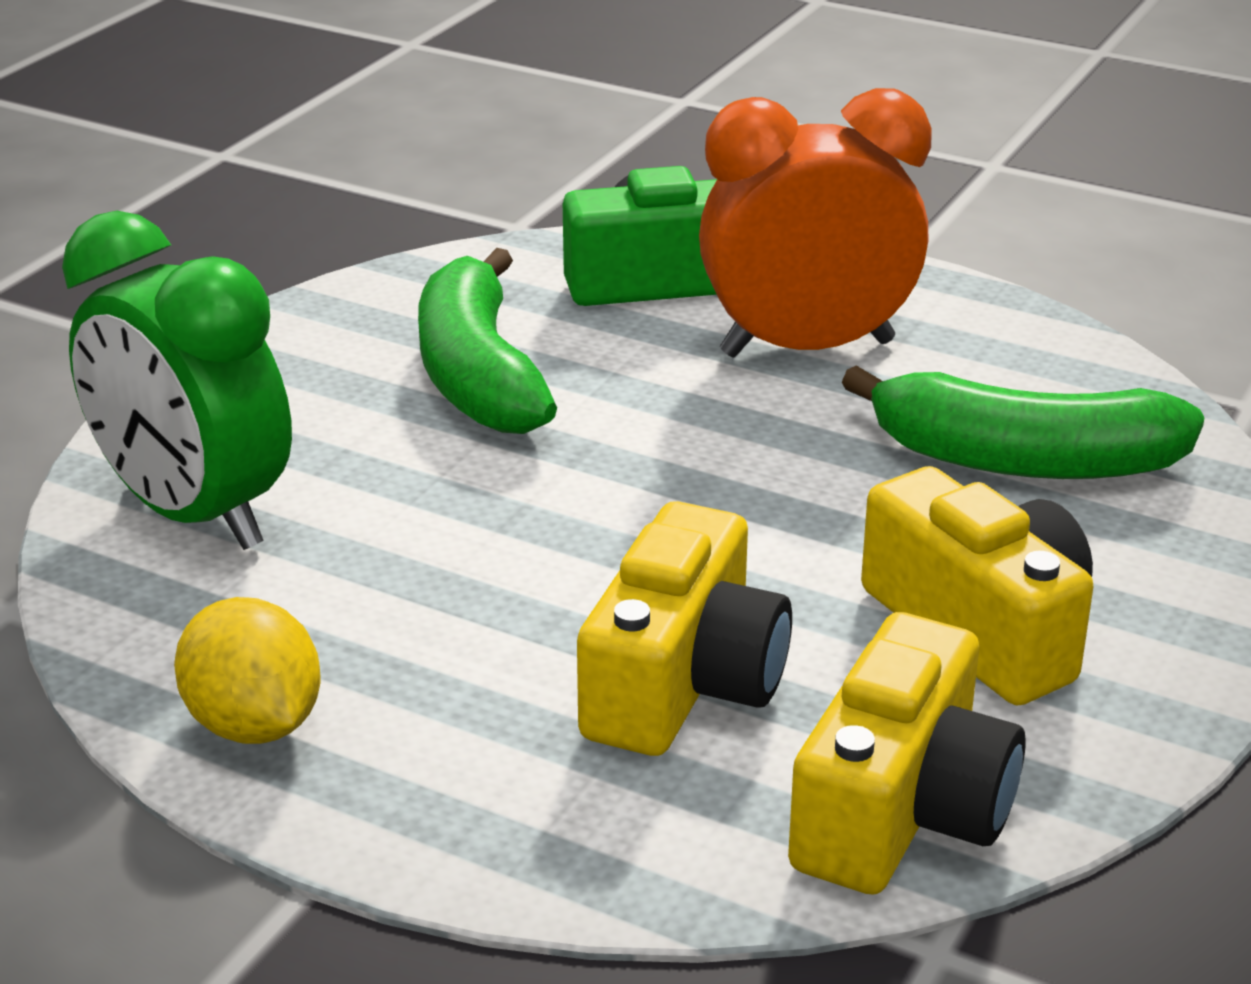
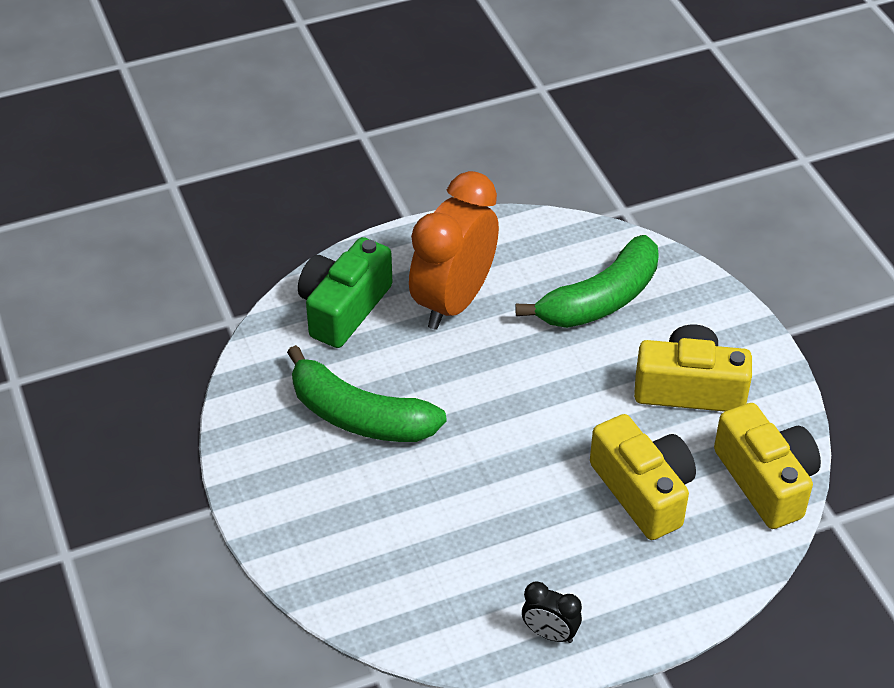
camera: 50 degrees left, 15 degrees up
(194, 514) = (375, 575): green clock -> none
(254, 725) = (550, 633): yellow lemon -> black clock

